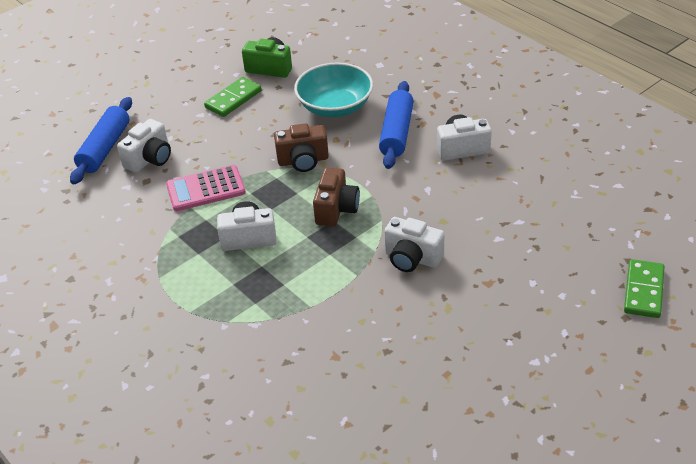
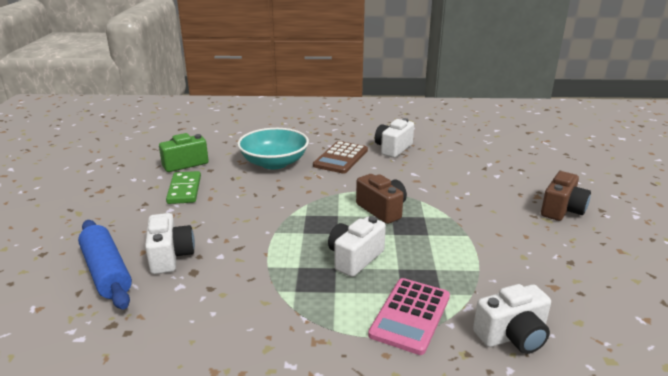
camera: 50 degrees left, 15 degrees down
(206, 189) = (261, 249): pink calculator -> pink calculator (410, 315)
(303, 160) = (307, 197): brown camera -> brown camera (562, 210)
(396, 133) = (341, 158): blue rolling pin -> brown calculator
(412, 258) = (477, 208): white camera -> white camera (512, 336)
(643, 291) = (599, 161): green domino -> none

